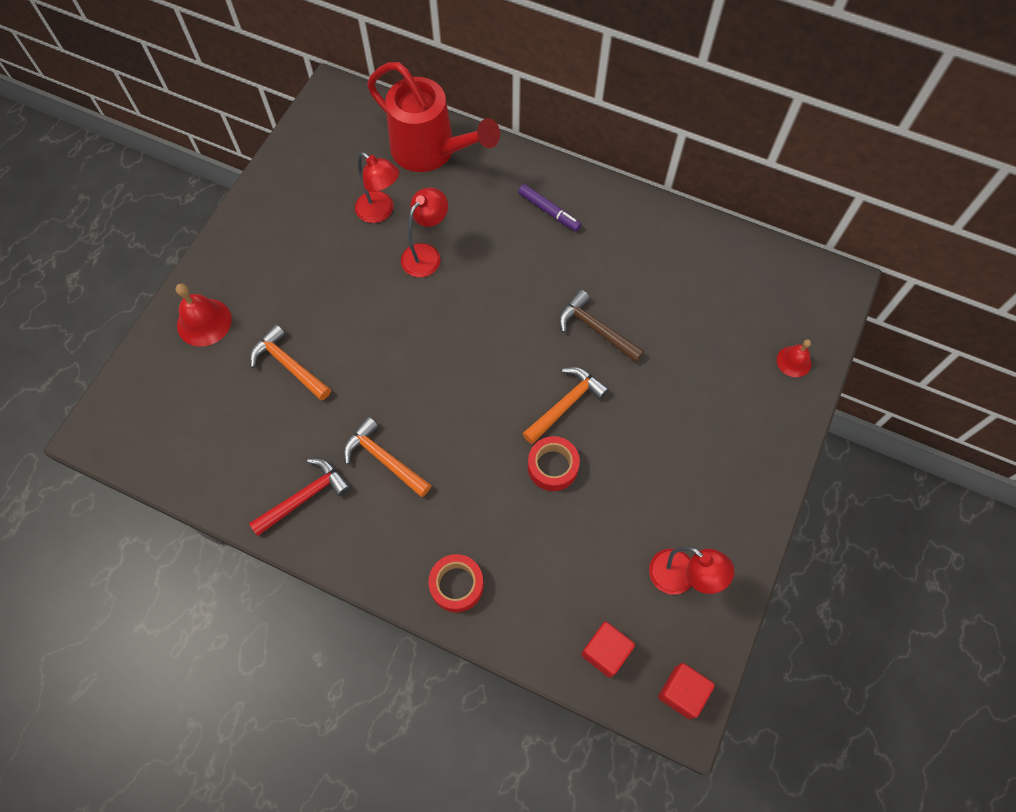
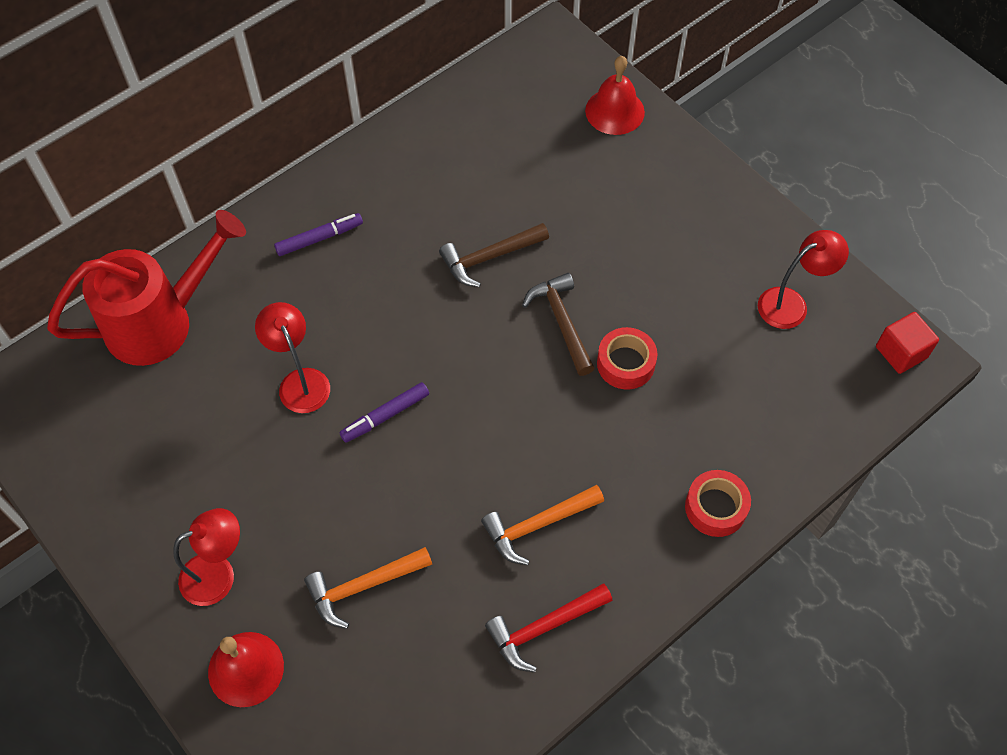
camera: 65 degrees left, 5 degrees down
(305, 497) = (544, 628): red hammer -> red hammer turned 105 degrees counterclockwise
(380, 212) = (211, 407): red lamp -> red lamp (218, 574)
(425, 320) = (386, 415): none -> purple marker
(565, 404) = (561, 322): orange hammer -> brown hammer
(605, 652) = (838, 399): red cube -> none
(794, 361) = (614, 111): red bell -> red bell, size x1.60

